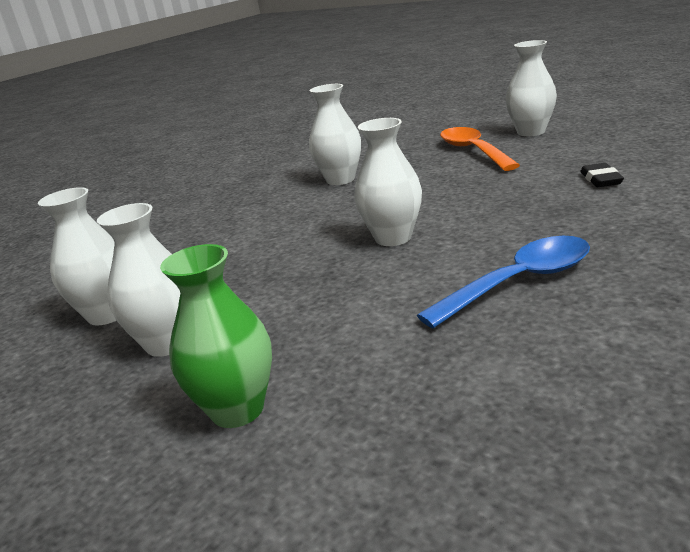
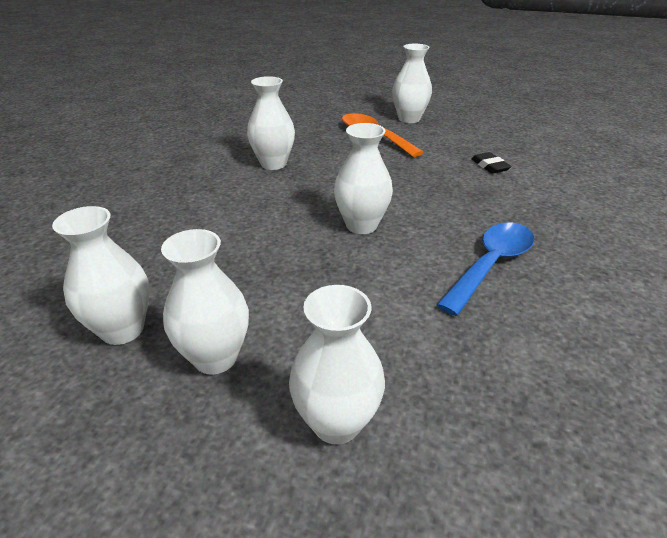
camera: 25 degrees left, 10 degrees up
(237, 409) = (336, 422): green vase -> white vase

